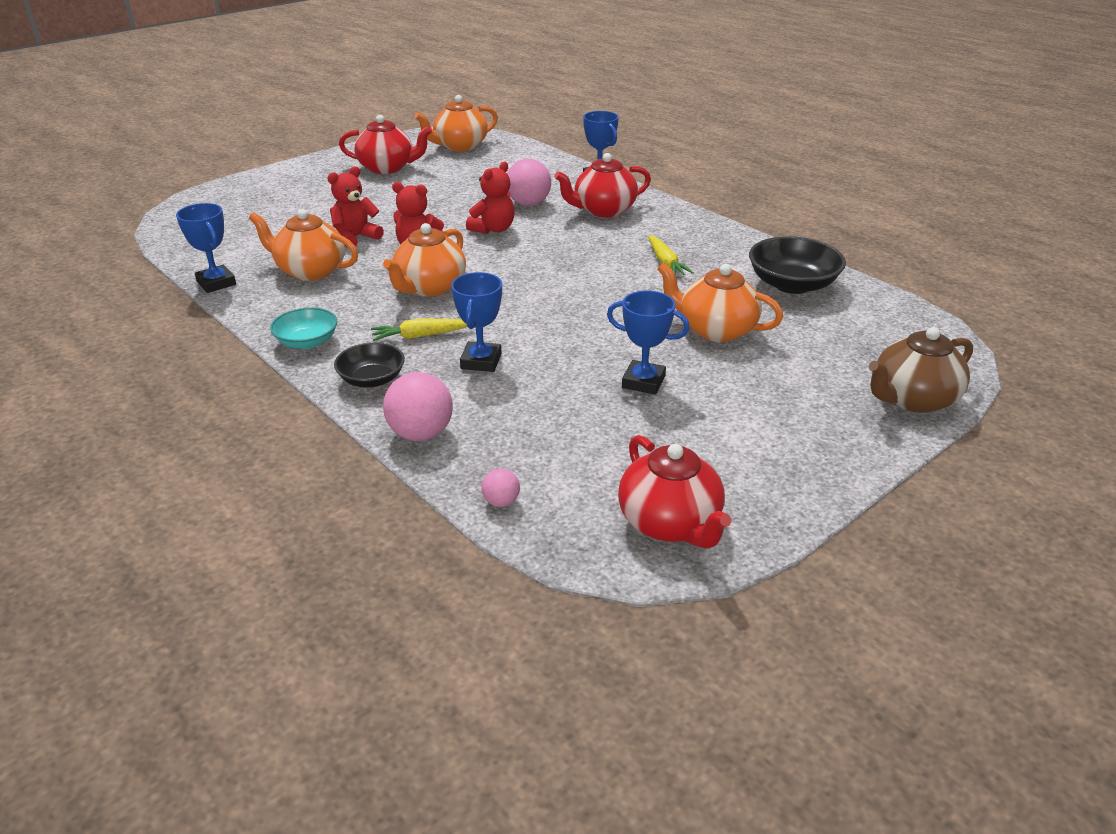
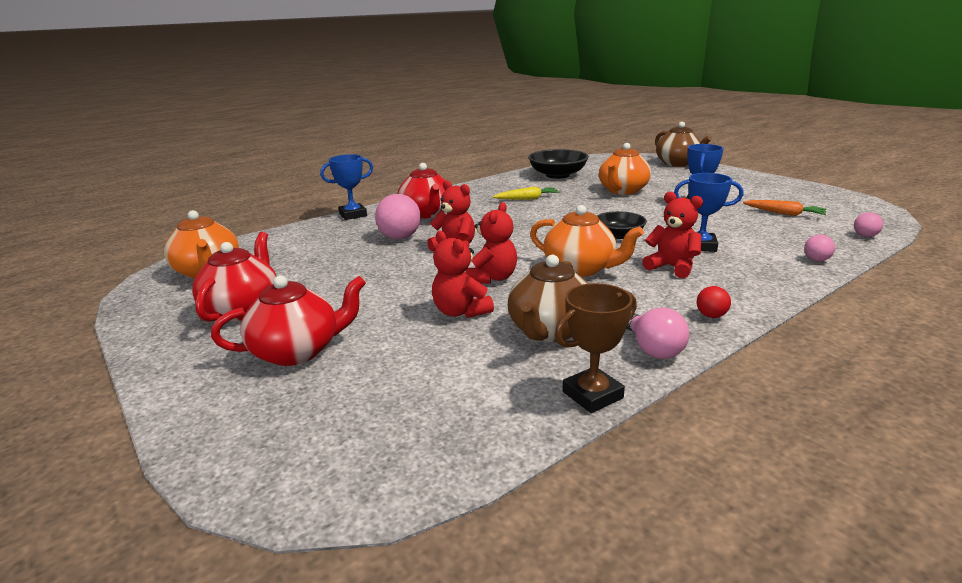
camera: 85 degrees left, 10 degrees down
(216, 283) = (592, 395): blue trophy -> brown trophy
(264, 309) = (653, 349): none -> pink light bulb
(307, 342) = (711, 316): turquoise bowl -> red ball
(310, 271) = (550, 331): orange teapot -> brown teapot
(372, 379) = (756, 281): black bowl -> black bowl (619, 235)
(421, 336) = (672, 267): yellow carrot -> red teddy bear
(421, 434) = (816, 260): pink ball -> pink ball, size x0.51
(608, 452) = (784, 213): none -> orange carrot
(670, 524) = (836, 203): red teapot -> red teapot (297, 351)

